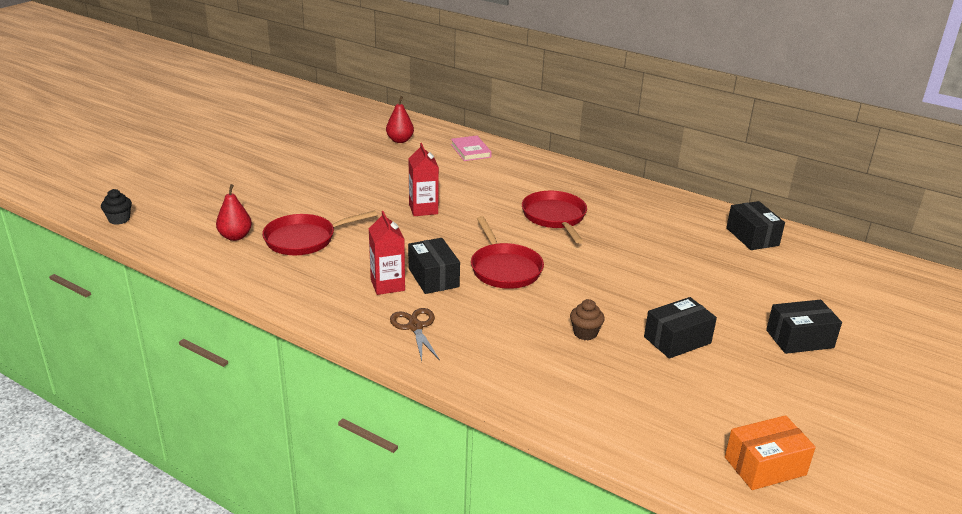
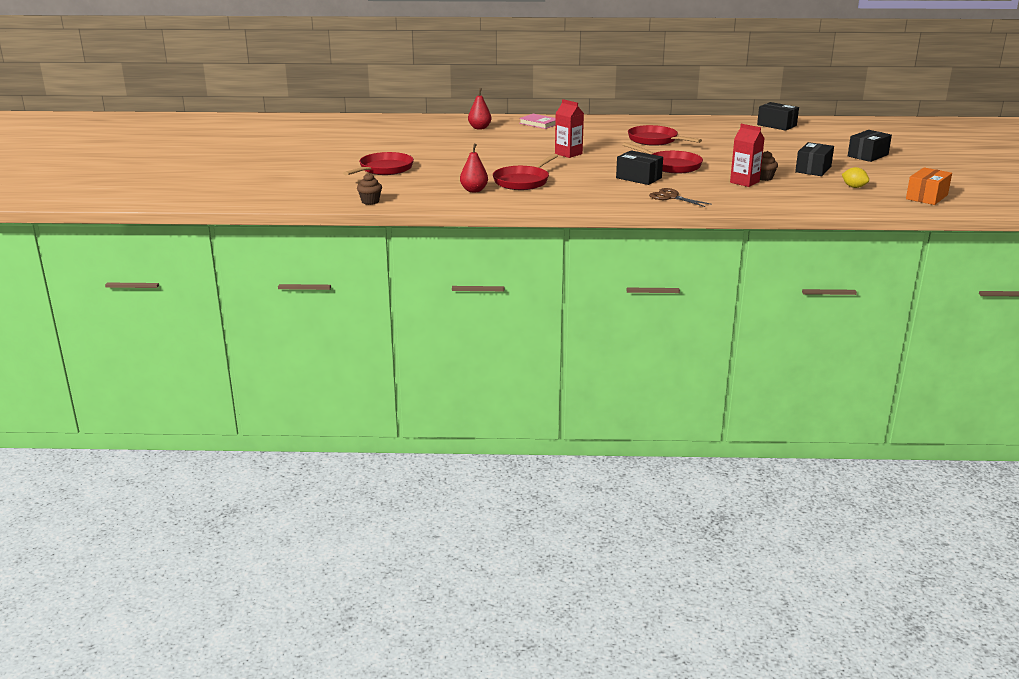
camera: 30 degrees left, 5 degrees down
(119, 219) = (370, 201): black cupcake -> brown cupcake
(211, 175) = (384, 169): none -> red pan
(387, 285) = (619, 186): red carton -> red carton (744, 182)
(682, 399) = (854, 187): none -> yellow lemon

